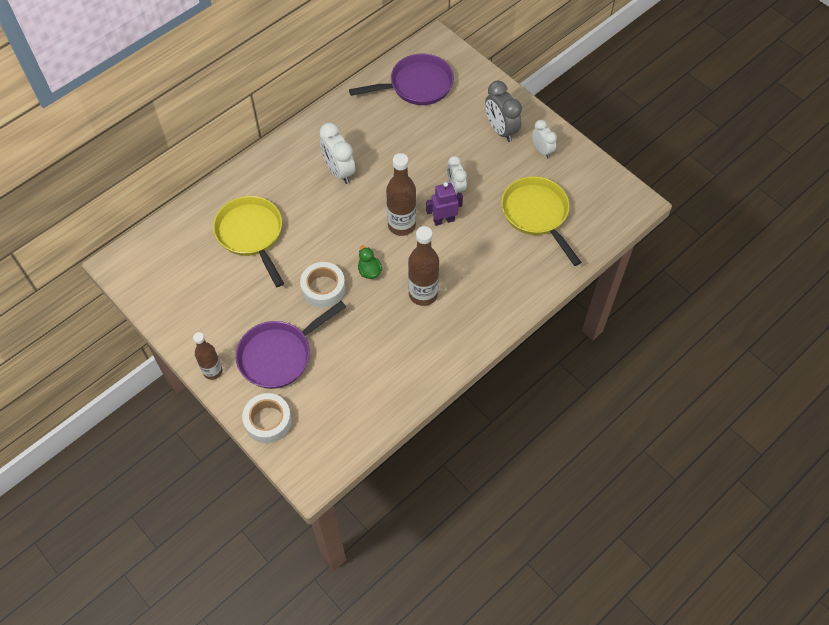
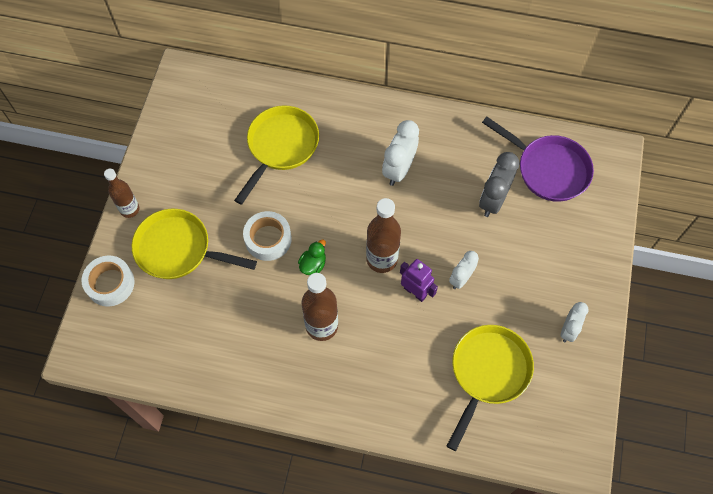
camera: 55 degrees right, 5 degrees up
(279, 355) = (178, 249): purple pan -> yellow pan
(501, 130) = (560, 276): grey clock -> grey clock (493, 200)

